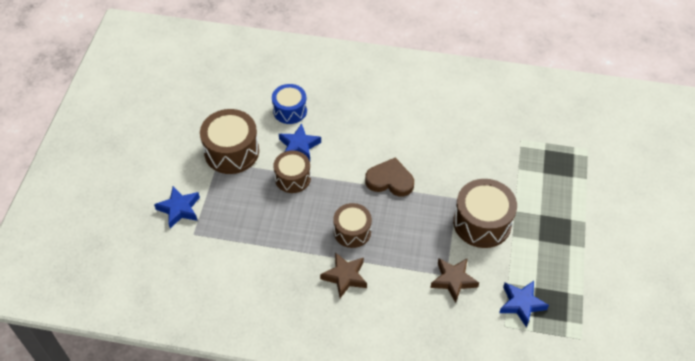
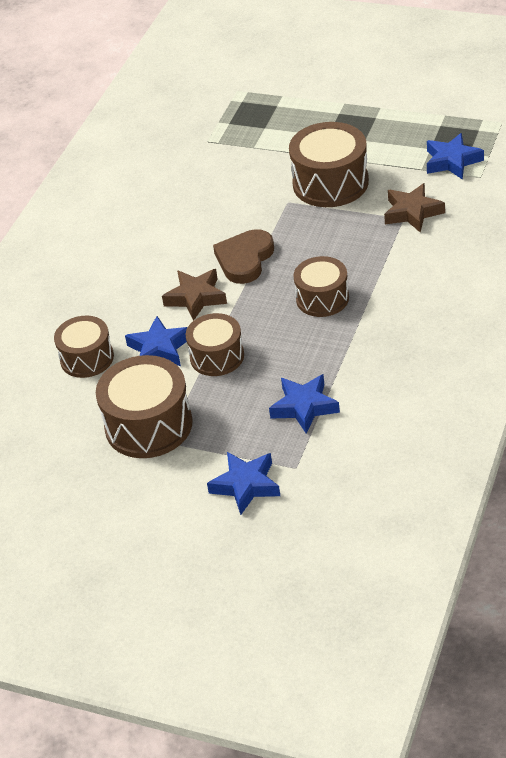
camera: 75 degrees left, 10 degrees down
(246, 232) = (304, 407): none -> blue star
(290, 110) = (87, 358): blue drum -> brown drum
(345, 277) = (394, 307): brown star -> brown star (196, 298)

